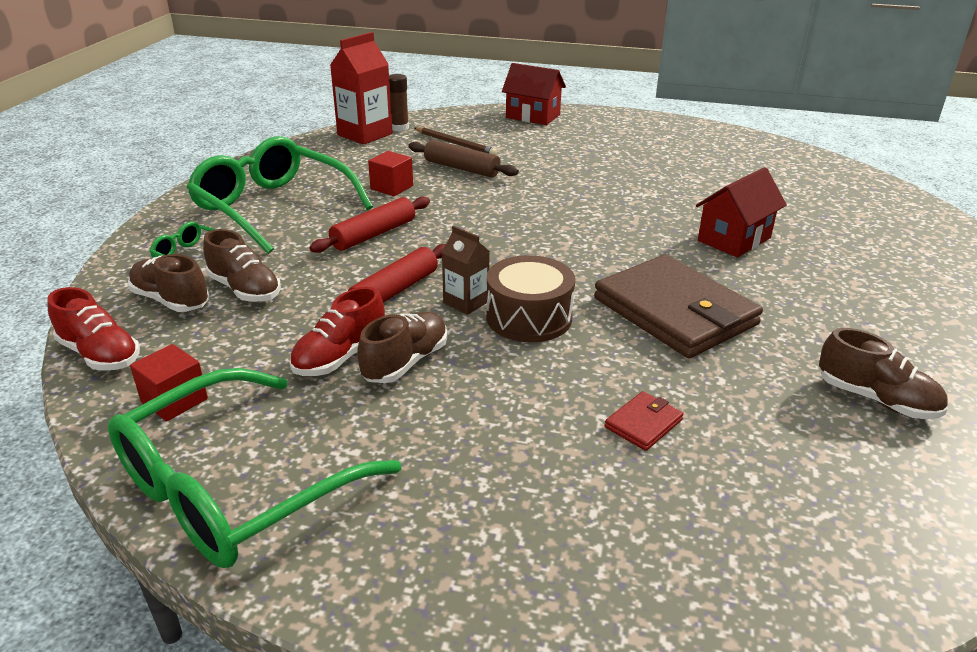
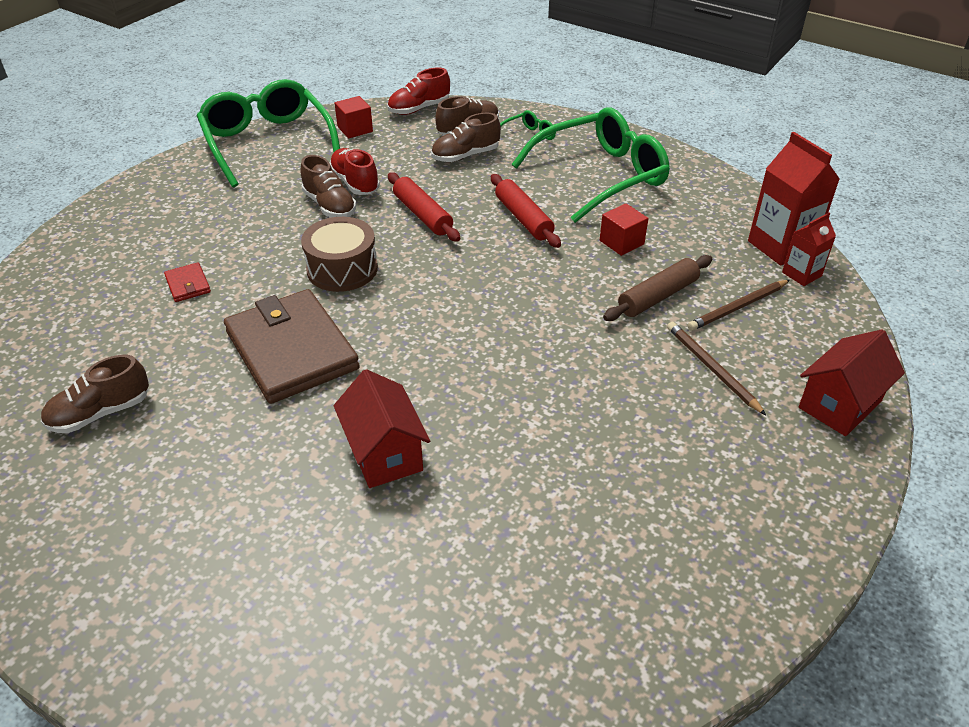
camera: 110 degrees right, 10 degrees up
(399, 128) = (801, 274): brown glue stick -> red carton
(466, 302) = (384, 244): brown carton -> none
(531, 147) = (711, 369): none -> brown pencil
(675, 312) = (291, 350): brown wallet -> brown wallet turned 75 degrees clockwise

